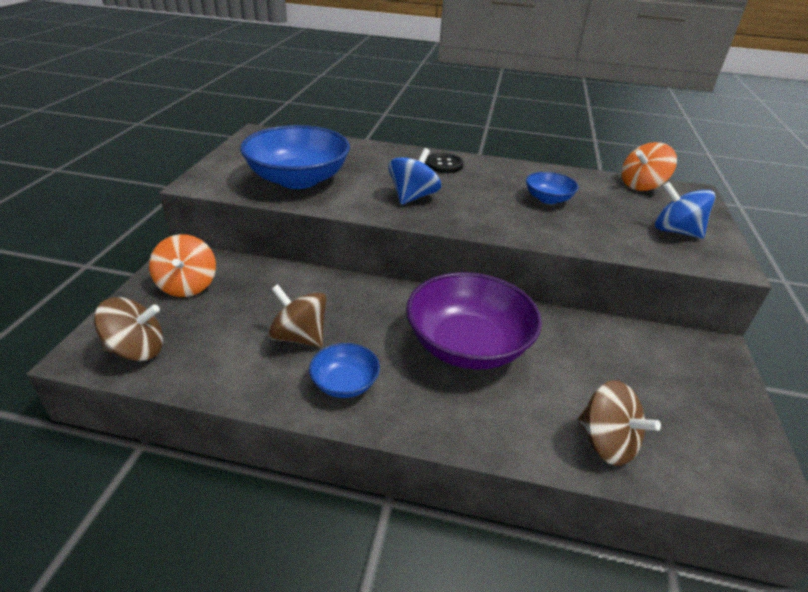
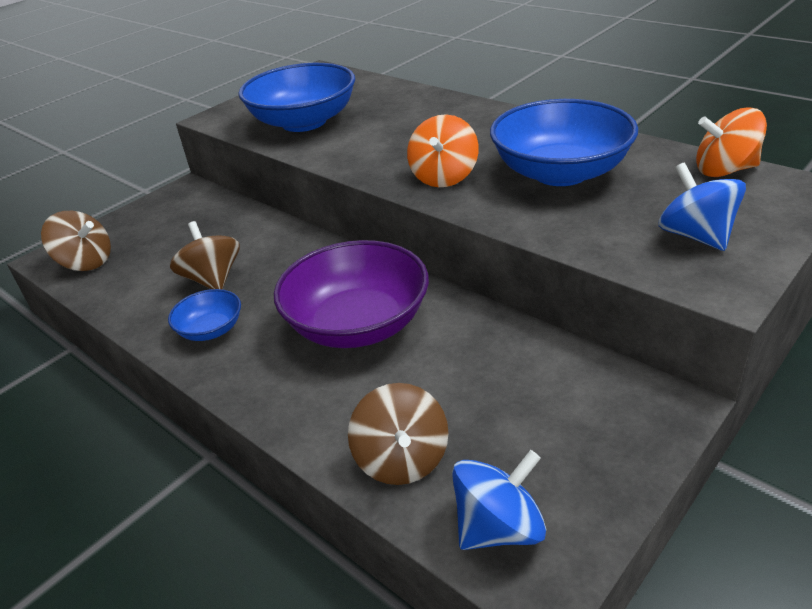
camera: 35 degrees right, 0 degrees up
(188, 285) = (167, 215): orange spinning top -> orange spinning top (444, 177)
(413, 197) = (399, 152): blue spinning top -> blue spinning top (498, 527)
(444, 165) = (477, 119): black button -> none
(548, 199) = (560, 172): blue bowl -> blue bowl, size x2.05

